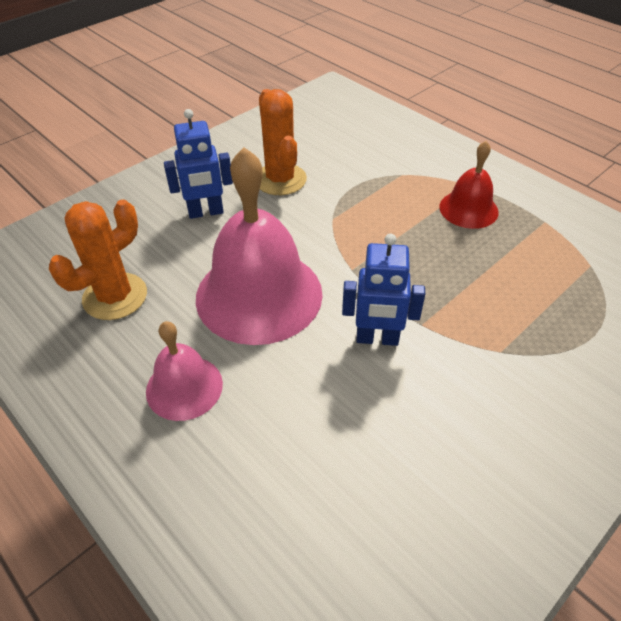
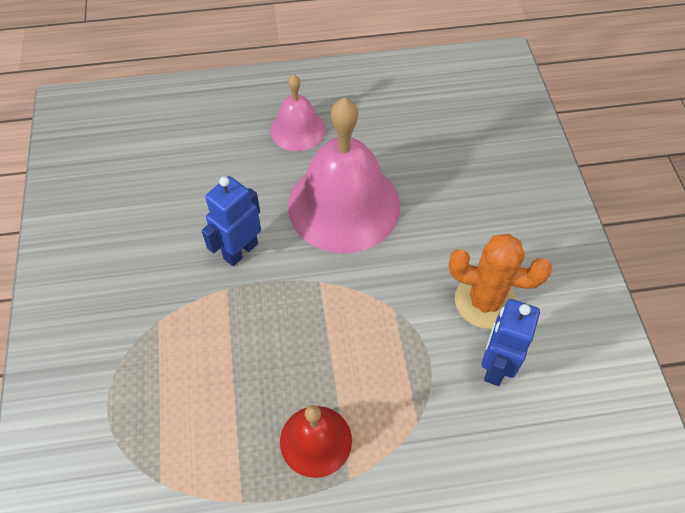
camera: 125 degrees right, 10 degrees up
(115, 296) = (410, 125): orange cactus -> none
(206, 212) = (473, 218): blue robot -> blue robot (495, 366)

